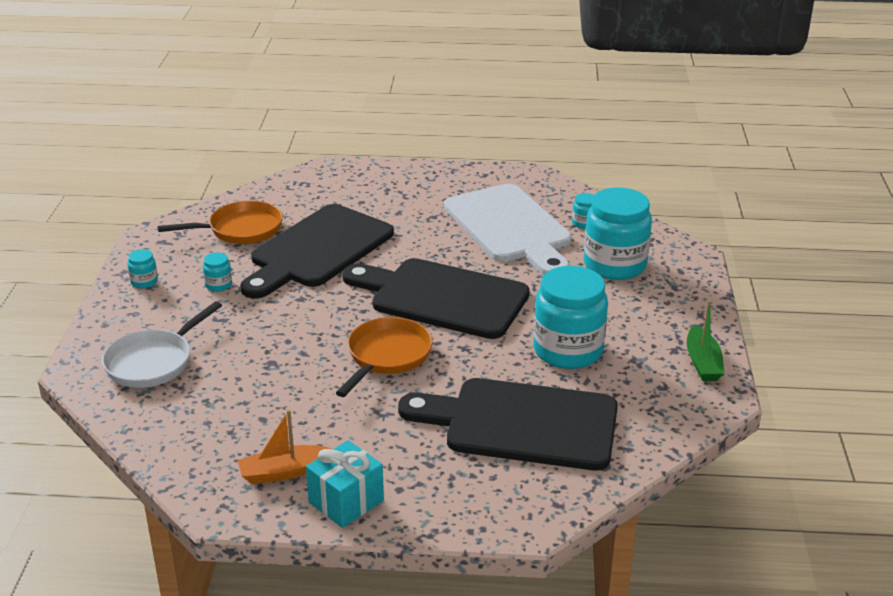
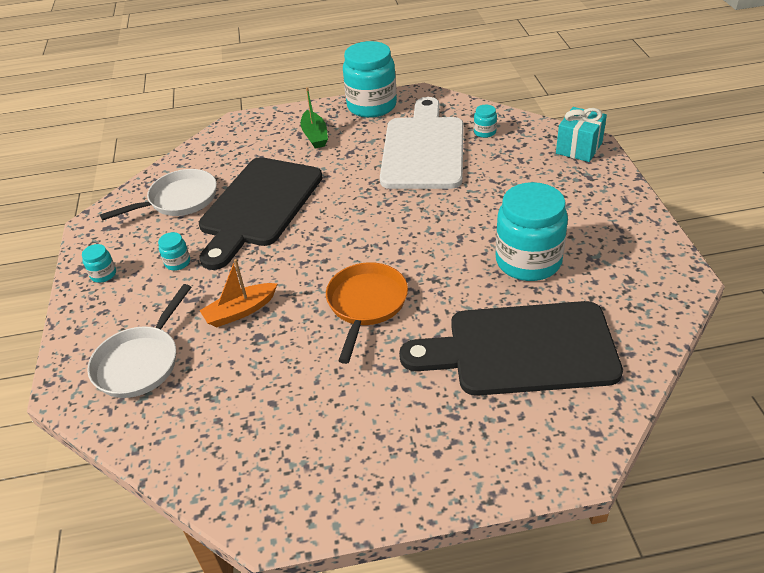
camera: 10 degrees left, 10 degrees up
(240, 230) = (179, 200): orange pan -> white pan
(284, 472) = (316, 461): orange boat -> orange boat (240, 311)
(346, 501) = (391, 481): turquoise gift -> turquoise gift (579, 148)
(442, 298) = (392, 231): black cutting board -> none
(510, 228) = (423, 149): white cutting board -> white cutting board turned 135 degrees counterclockwise
(614, 265) = (529, 167): turquoise jar -> turquoise jar (372, 106)
(702, 362) = (651, 247): green boat -> green boat (315, 136)

